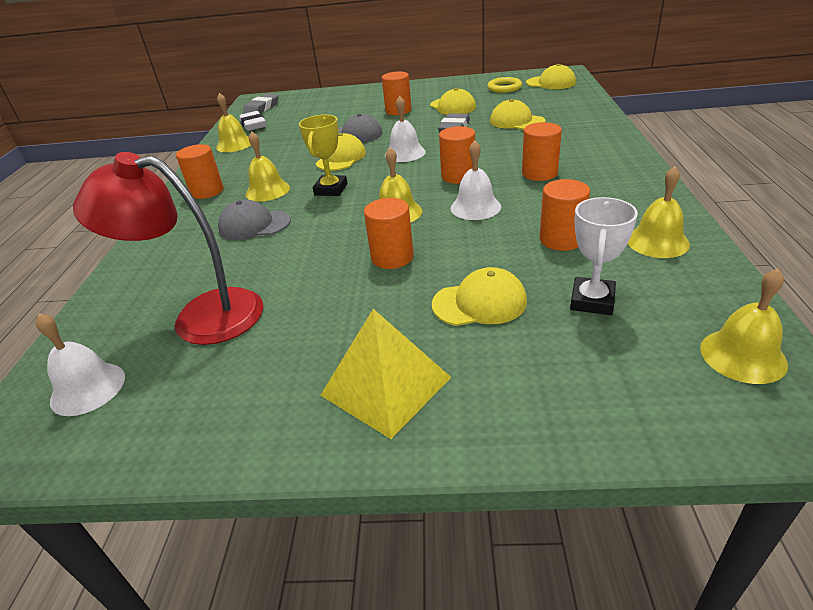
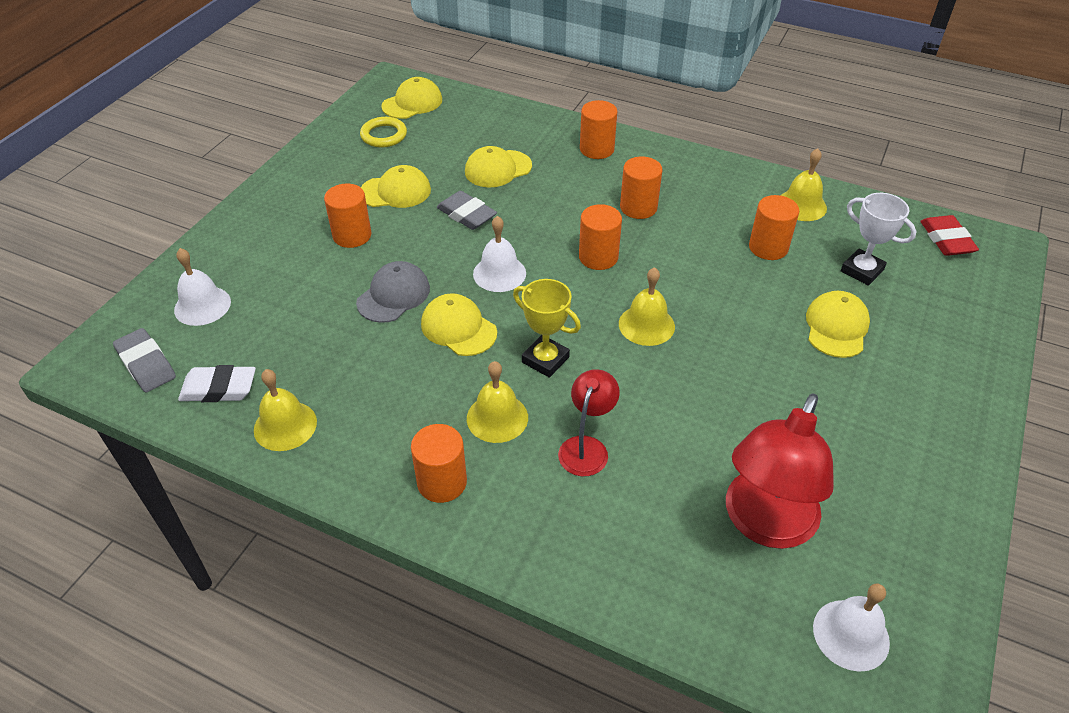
camera: 70 degrees left, 10 degrees up
(254, 225) = (586, 447): grey cap -> red lamp
(385, 386) = (920, 414): yellow pyramid -> none
(392, 257) = (734, 355): orange cylinder -> orange cylinder (597, 149)
(475, 207) = (675, 271): white bell -> white bell (202, 305)
(742, 355) = (946, 240): yellow bell -> red eraser

